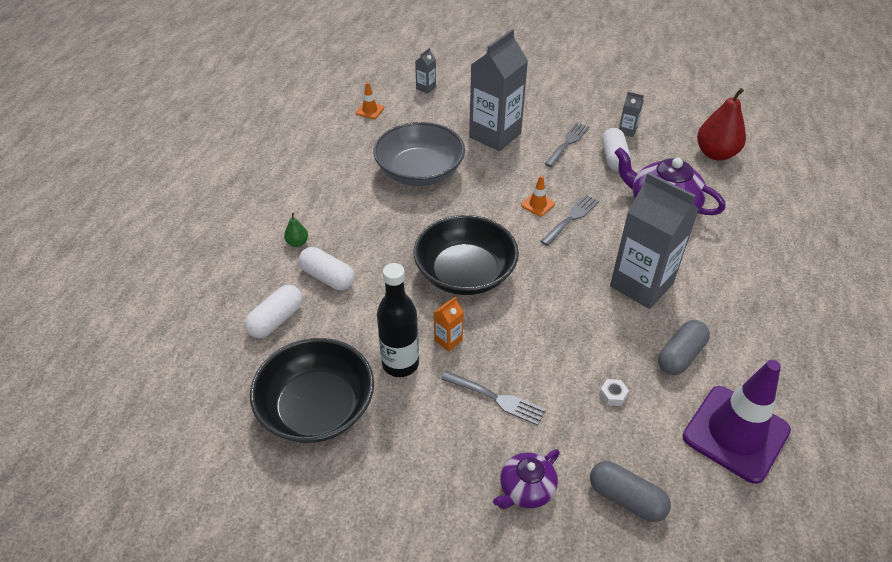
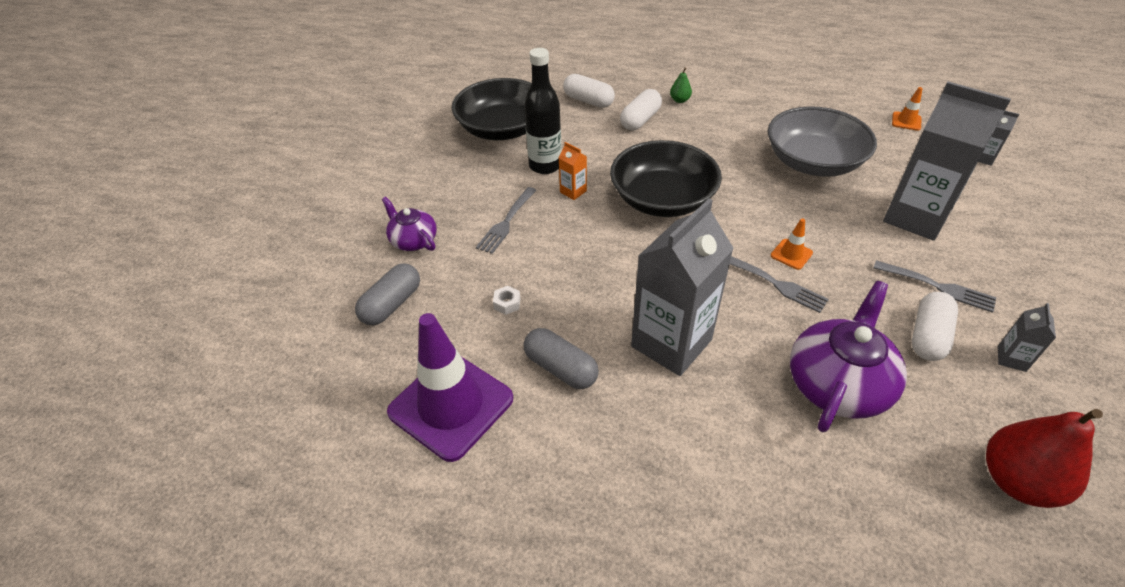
camera: 90 degrees right, 0 degrees up
(614, 158) = (928, 336): white capsule -> white capsule turned 60 degrees counterclockwise

